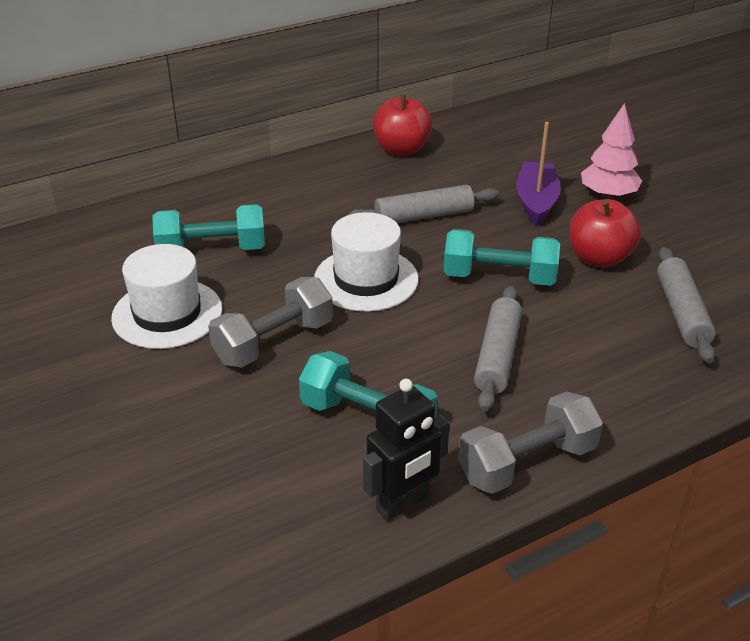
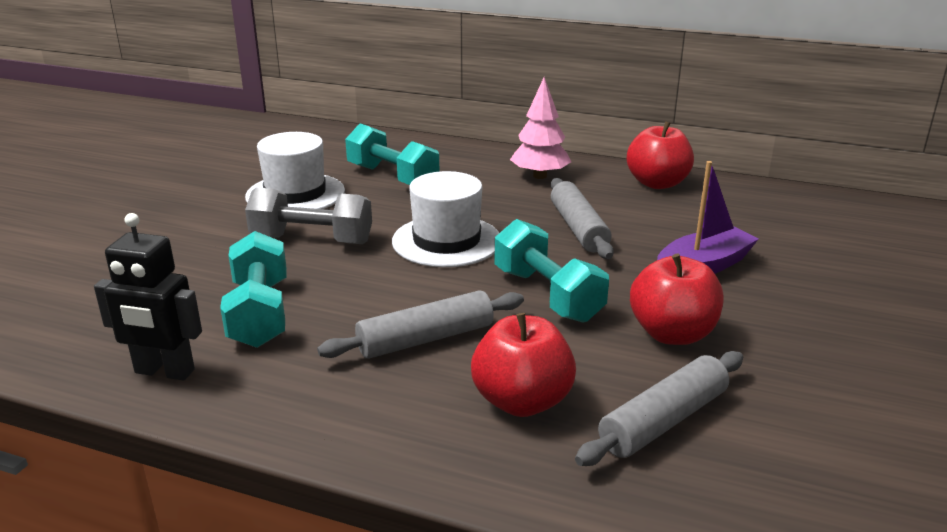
camera: 50 degrees right, 10 degrees down
(424, 216) = (578, 228): grey rolling pin -> grey rolling pin turned 45 degrees clockwise
(527, 463) = (284, 415): grey dumbbell -> none
(608, 195) = (794, 298): pink tree -> pink tree (539, 176)
(613, 353) = (522, 401): none -> red apple

